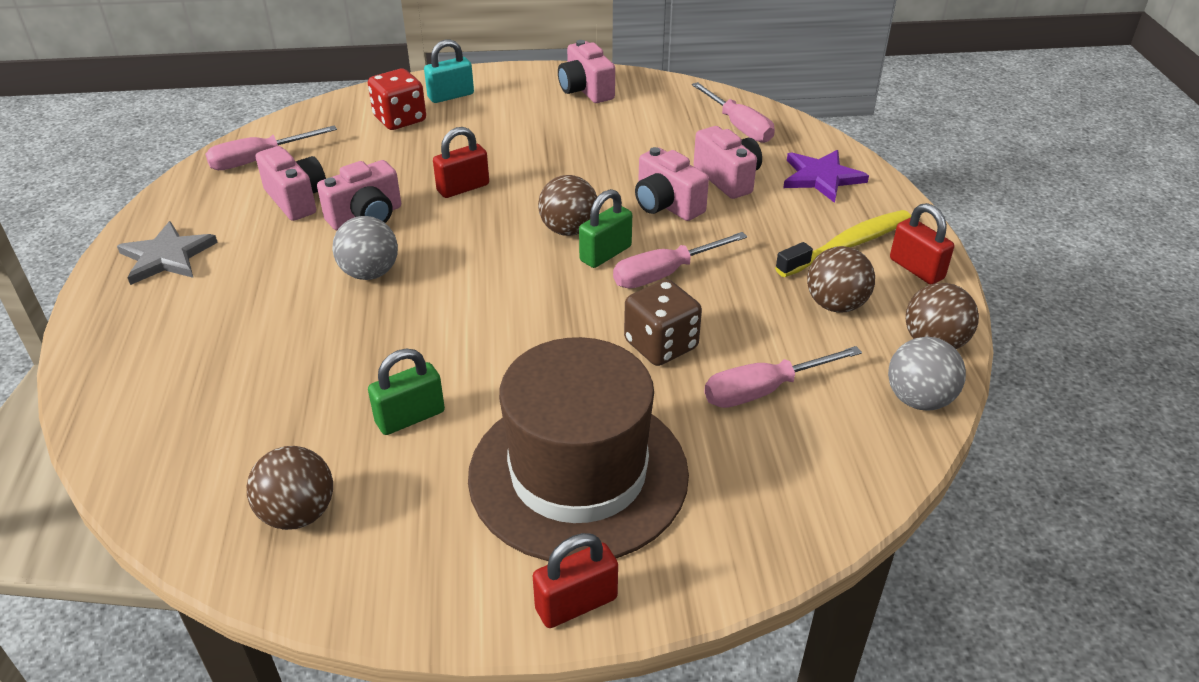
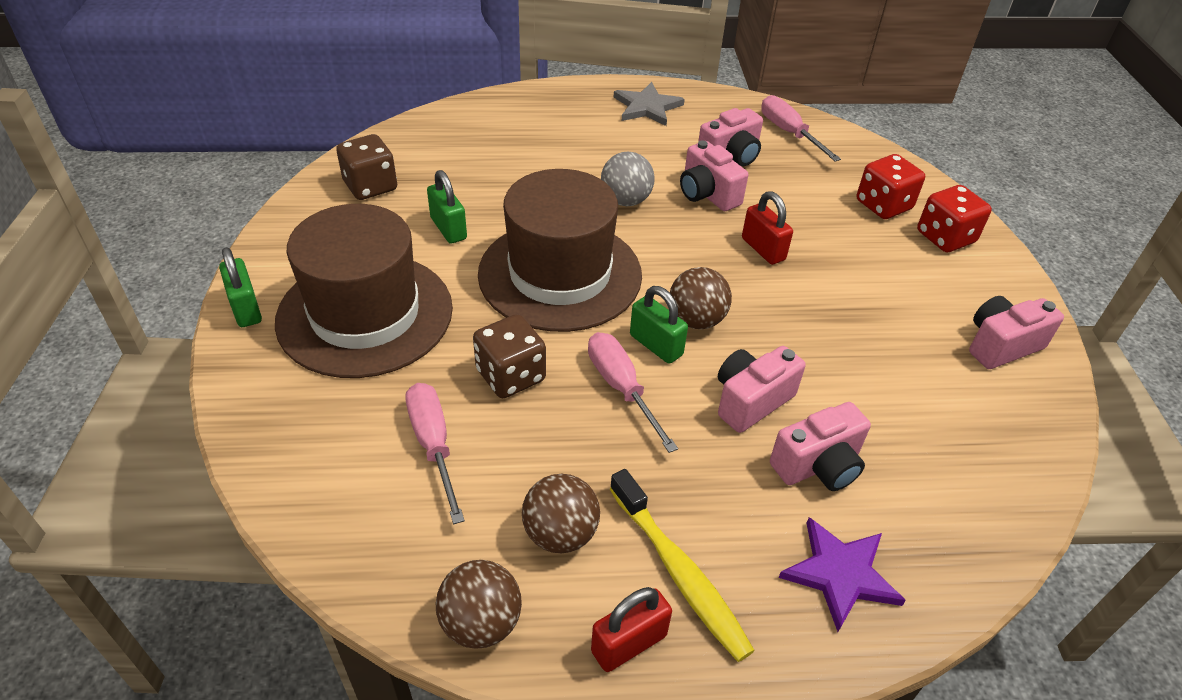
camera: 90 degrees right, 5 degrees up
(298, 513) = (370, 186): brown ball -> brown dice
(451, 96) = (945, 237): turquoise padlock -> red dice
(501, 318) = (560, 274): none -> brown hat
(576, 603) = (246, 308): red padlock -> green padlock
(739, 126) = (957, 496): pink screwdriver -> none
(918, 399) = (392, 580): grey ball -> none

